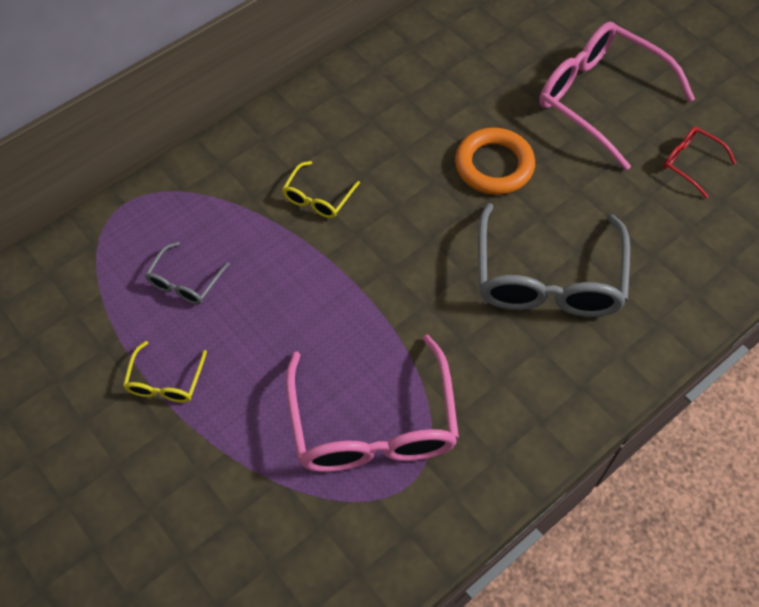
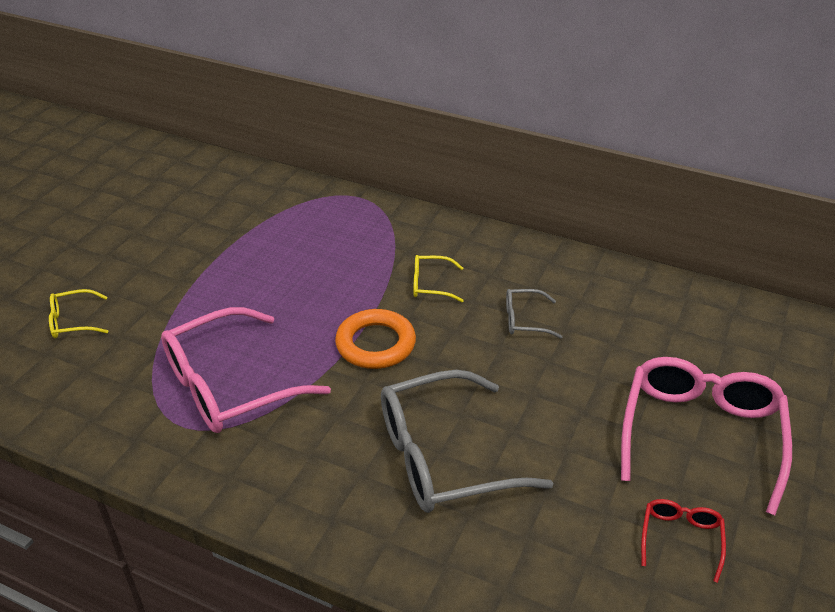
camera: 65 degrees right, 20 degrees down
(165, 381) = (219, 266): yellow glasses -> yellow glasses (73, 321)
(185, 282) = (308, 246): grey glasses -> grey glasses (525, 320)
(494, 165) = (548, 379): orange ring -> orange ring (375, 344)

